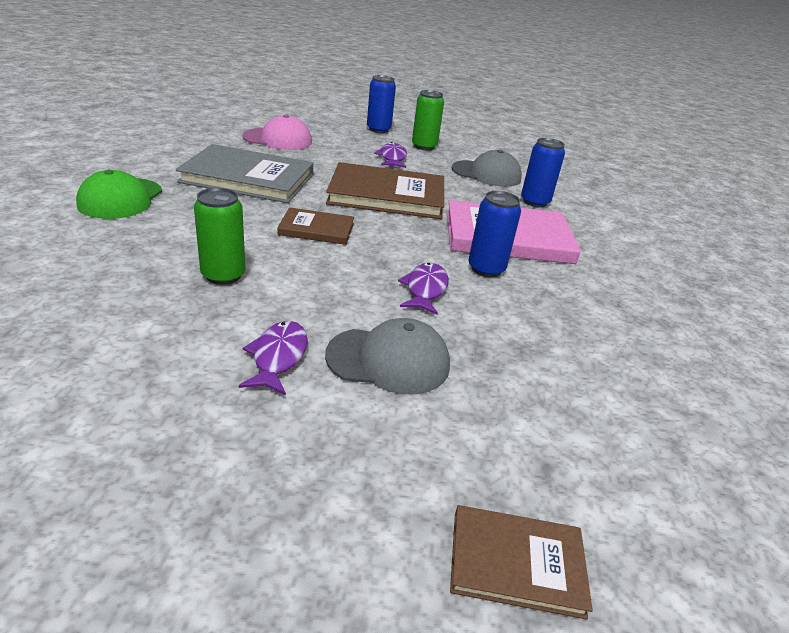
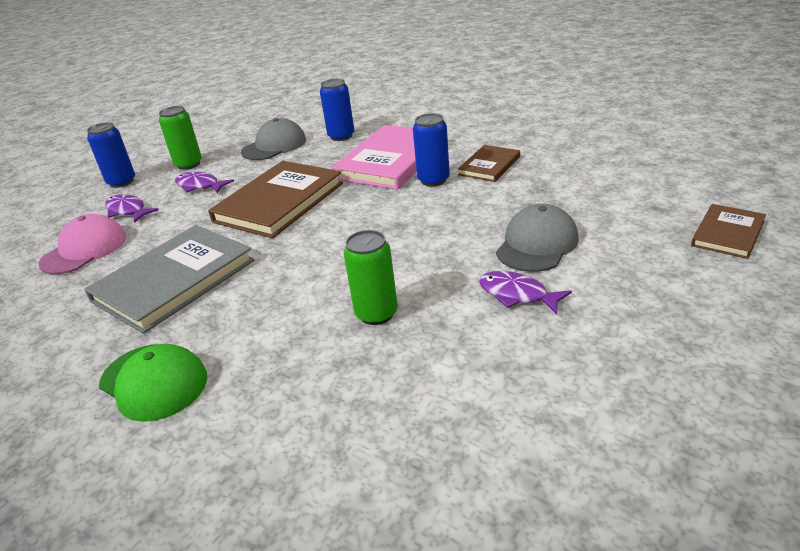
camera: 55 degrees left, 0 degrees up
(316, 229) = (320, 250): brown book -> brown book (489, 166)
(425, 289) = (450, 212): purple fish -> purple fish (128, 211)

